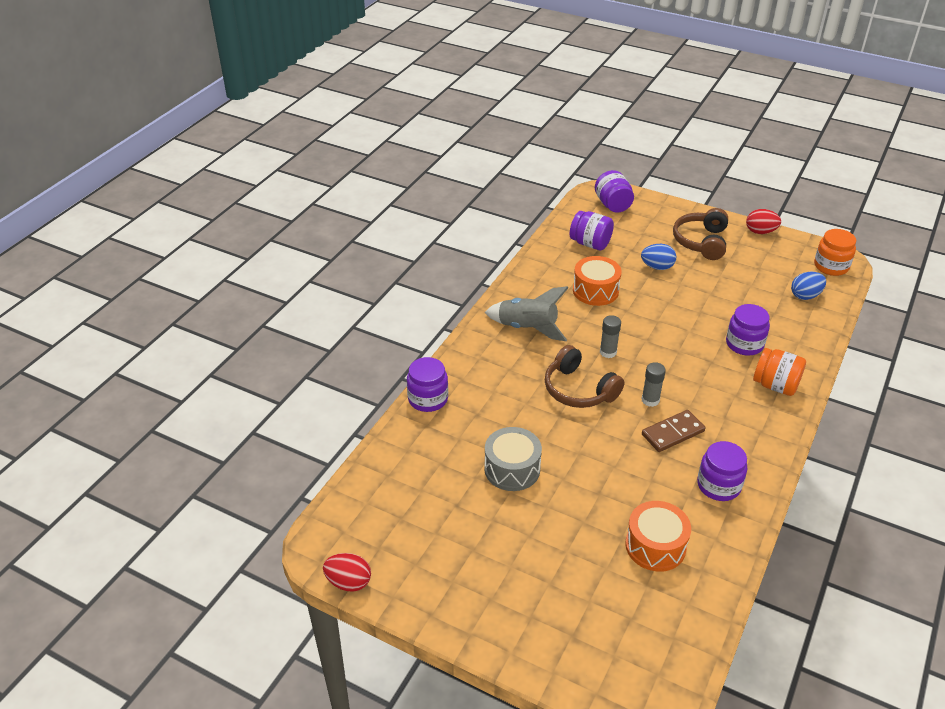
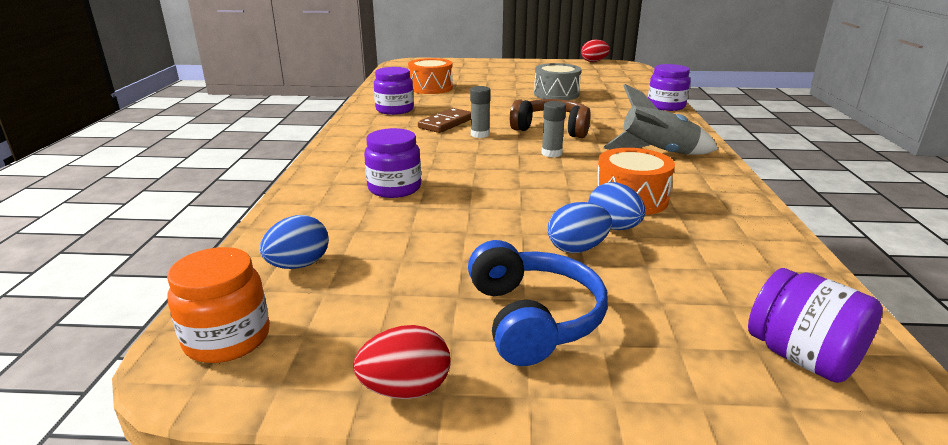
camera: 155 degrees right, 15 degrees down
(590, 243) = (723, 257): purple jar -> none
(626, 274) = (613, 227): none -> blue egg
(701, 242) = (533, 318): brown headphones -> blue headphones
(775, 385) = (349, 164): orange jar -> none

